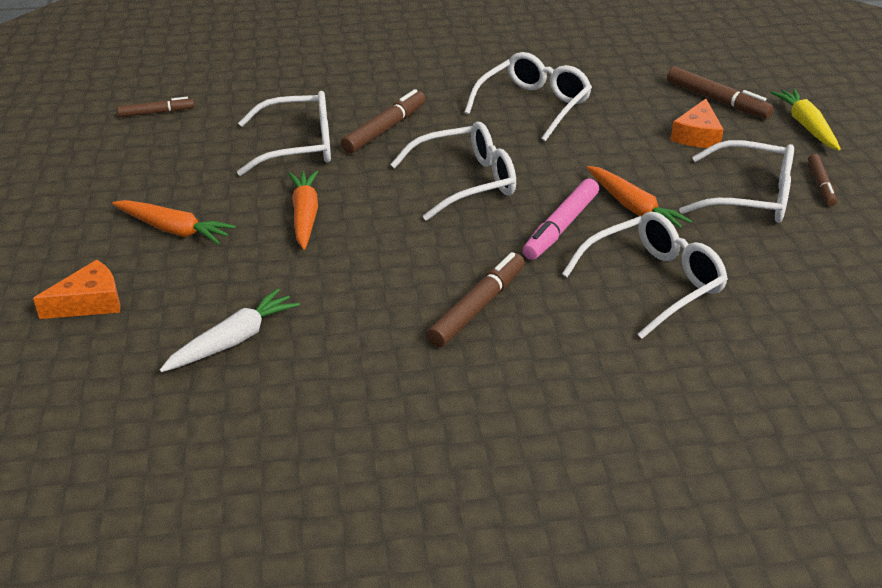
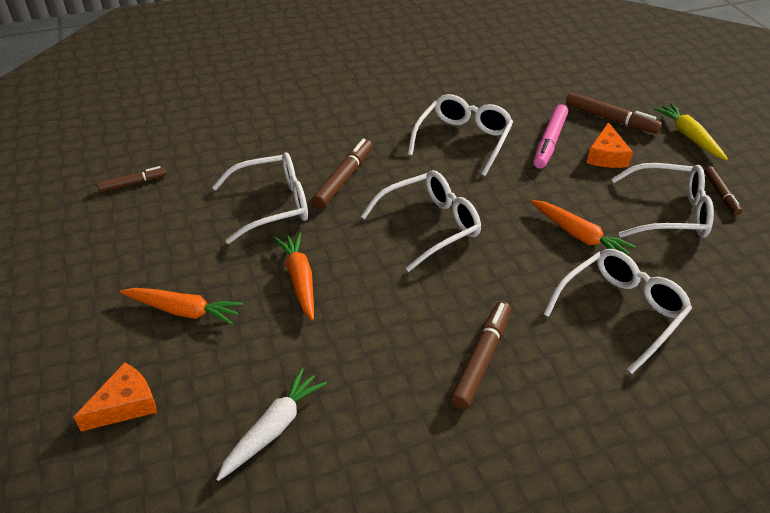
camera: 10 degrees left, 5 degrees up
(561, 227) = (526, 263): pink marker -> pink marker (549, 142)

